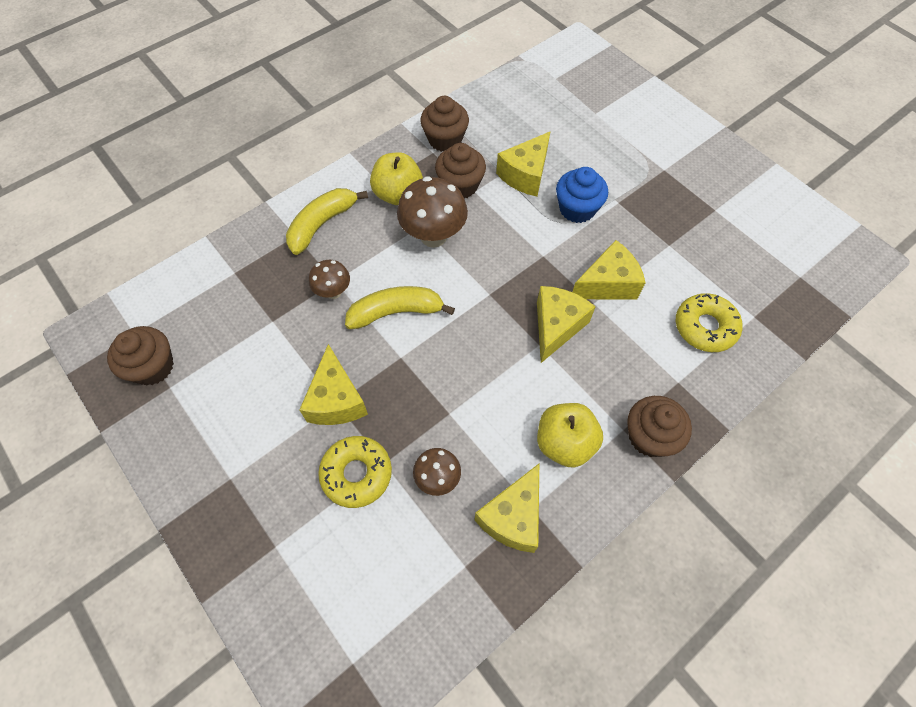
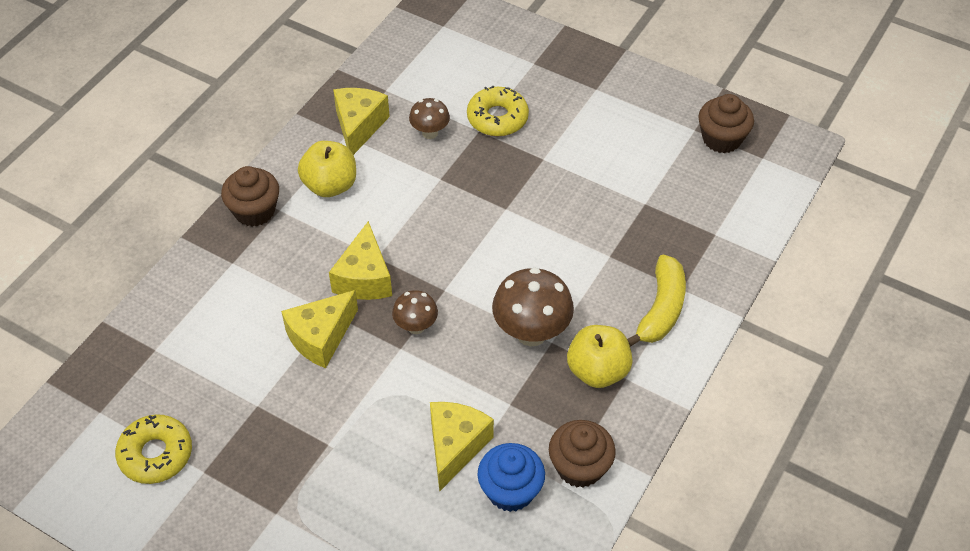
camera: 160 degrees right, 10 degrees down
(333, 292) = (604, 245): brown mushroom -> brown mushroom (416, 326)
(336, 400) = (544, 160): yellow cheese -> none
(396, 312) = (530, 245): yellow banana -> none
(460, 185) = (530, 406): brown cupcake -> none
(577, 209) = (377, 418): blue cupcake -> blue cupcake (510, 490)
(705, 327) = (209, 322): yellow donut -> yellow donut (156, 454)

